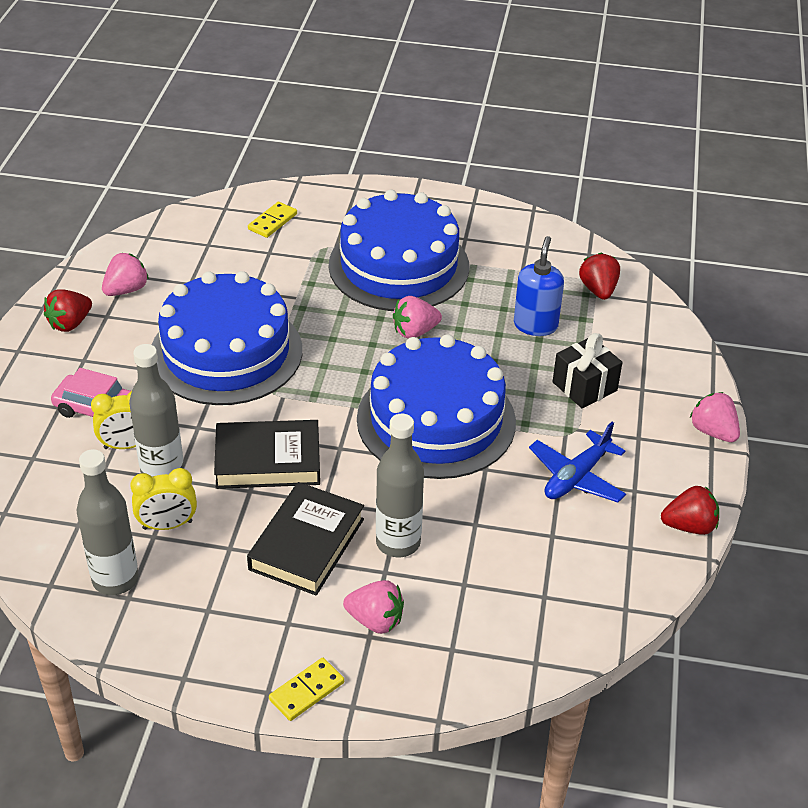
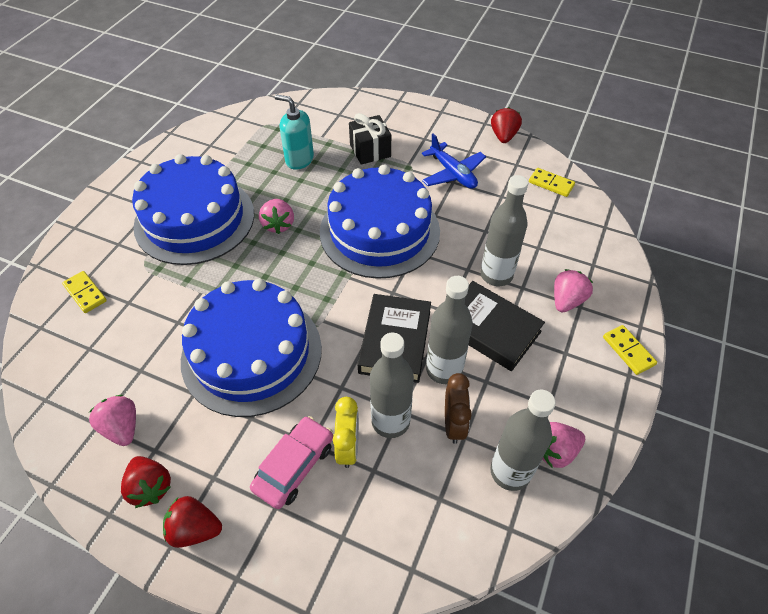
camera: 75 degrees left, 10 degrees up
(167, 525) = (454, 424): yellow clock -> brown clock
(238, 508) = (444, 369): none -> grey bottle
(535, 325) = (299, 159): blue soap dispenser -> turquoise soap dispenser
(598, 290) = (276, 122): red strawberry -> red strawberry (195, 529)
(603, 591) = (551, 184): none -> yellow domino
(713, 432) = (428, 107): pink strawberry -> pink strawberry (555, 451)

